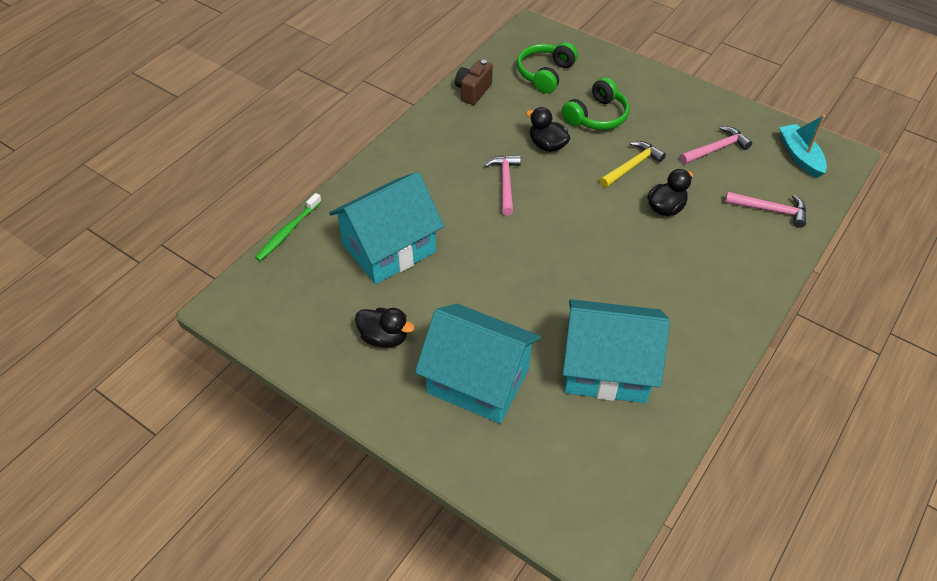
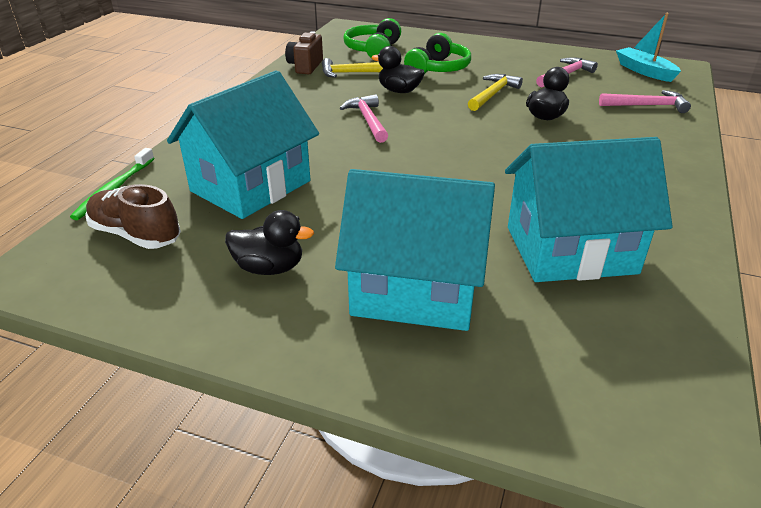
camera: 15 degrees left, 15 degrees down
(298, 284) = (136, 235): none -> brown shoe
(514, 110) = (353, 73): none -> yellow hammer

